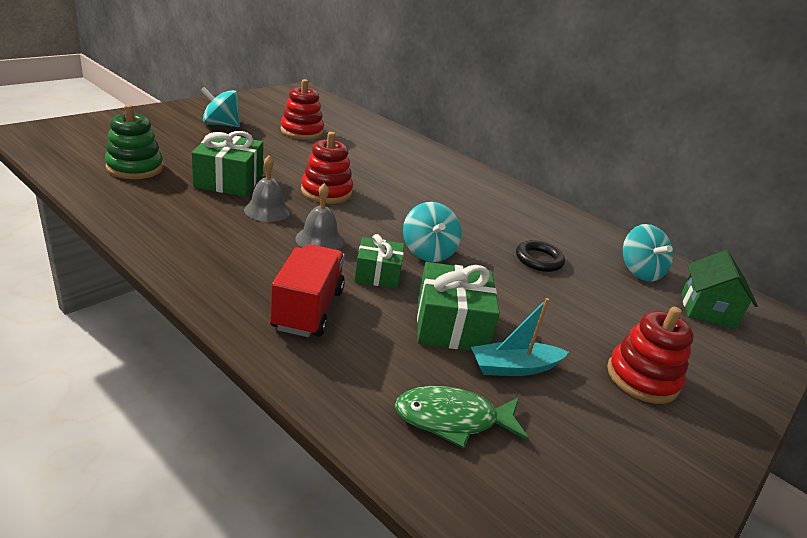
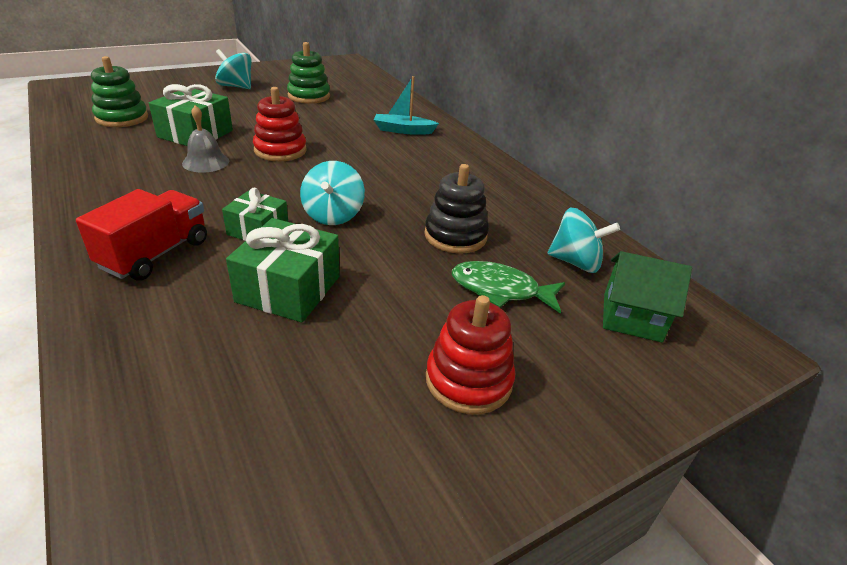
camera: 20 degrees right, 5 degrees up
(302, 131) = (309, 96): red stacking toy -> green stacking toy
(319, 239) = (230, 192): grey bell -> none
(453, 419) = (197, 384): green fish -> green fish (500, 290)
(514, 367) = (318, 342): turquoise boat -> turquoise boat (403, 130)
(539, 259) = (455, 236): black ring -> black stacking toy
(639, 271) = (575, 262): turquoise spinning top -> turquoise spinning top turned 75 degrees counterclockwise
(707, 310) = (631, 317): green house -> green house turned 75 degrees clockwise

